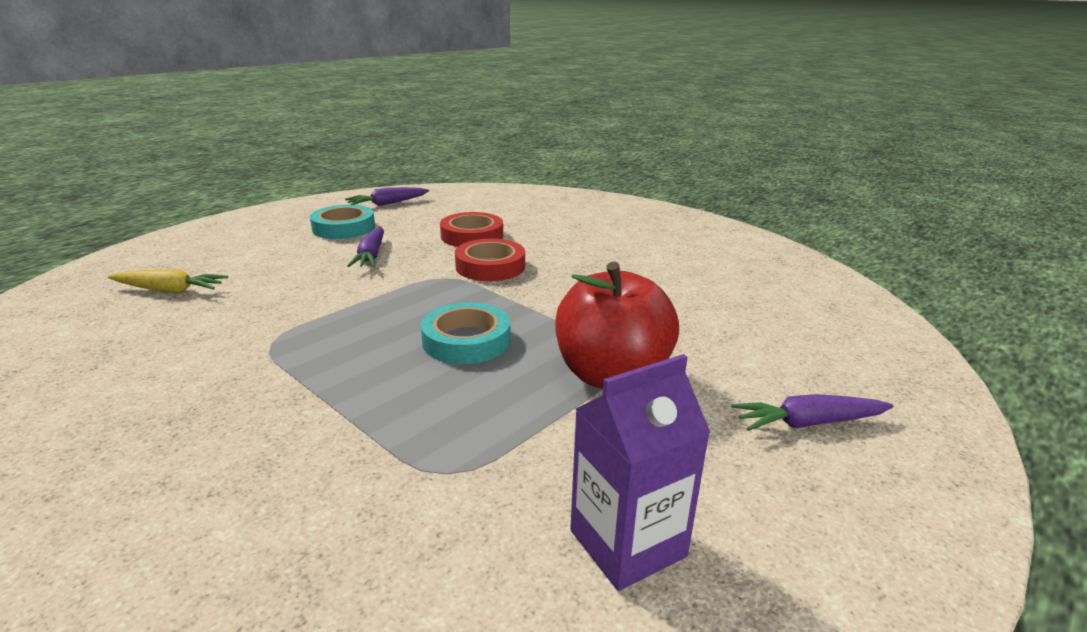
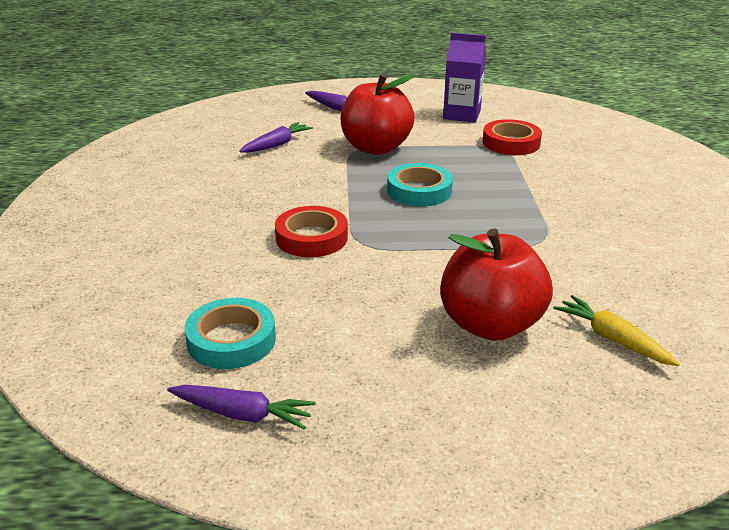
camera: 135 degrees left, 5 degrees up
(280, 268) = (490, 324): none -> red apple
(343, 228) = (364, 374): turquoise tape -> turquoise tape (231, 340)
(371, 255) = (389, 301): purple carrot -> purple carrot (277, 145)
(472, 236) = (260, 283): red tape -> red tape (511, 143)

